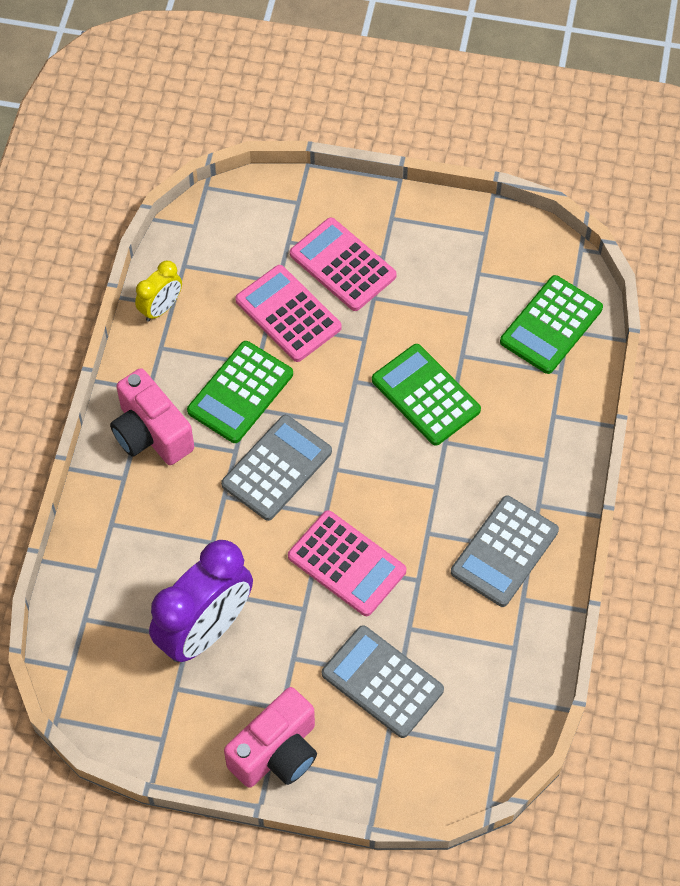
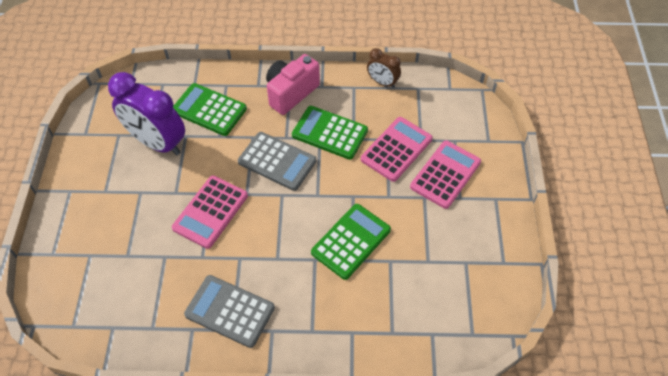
camera: 80 degrees right, 5 degrees down
(161, 308) = (382, 82): yellow clock -> brown clock
(277, 752) = (74, 193): pink camera -> none
(382, 682) = (124, 246): grey calculator -> none
(551, 325) = (433, 321): green calculator -> green calculator (209, 110)

